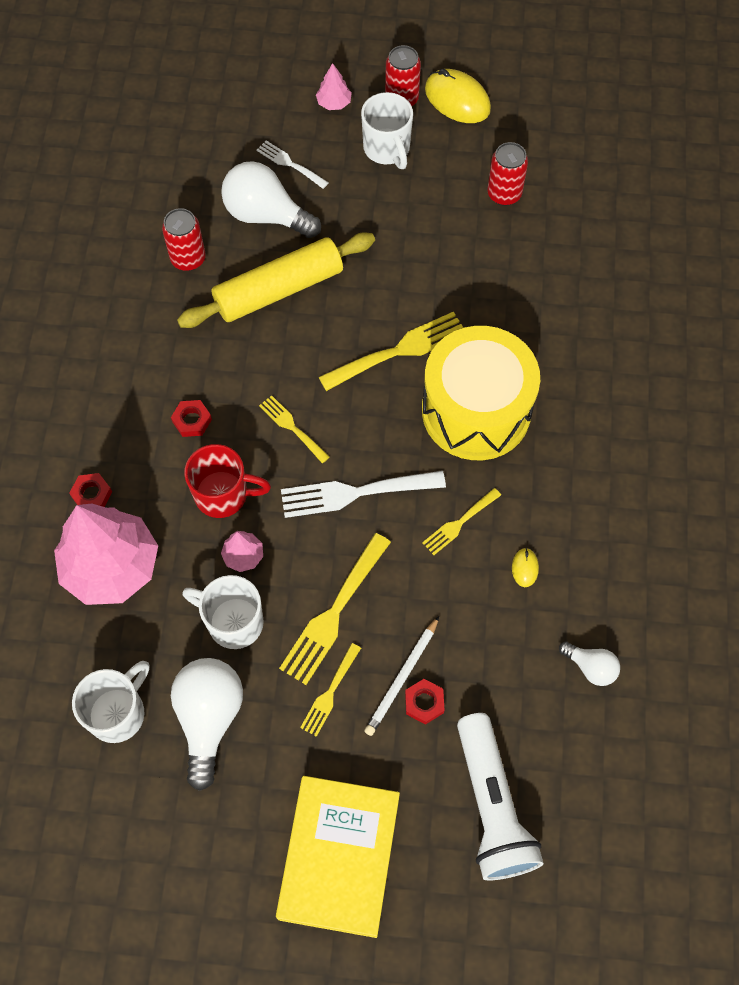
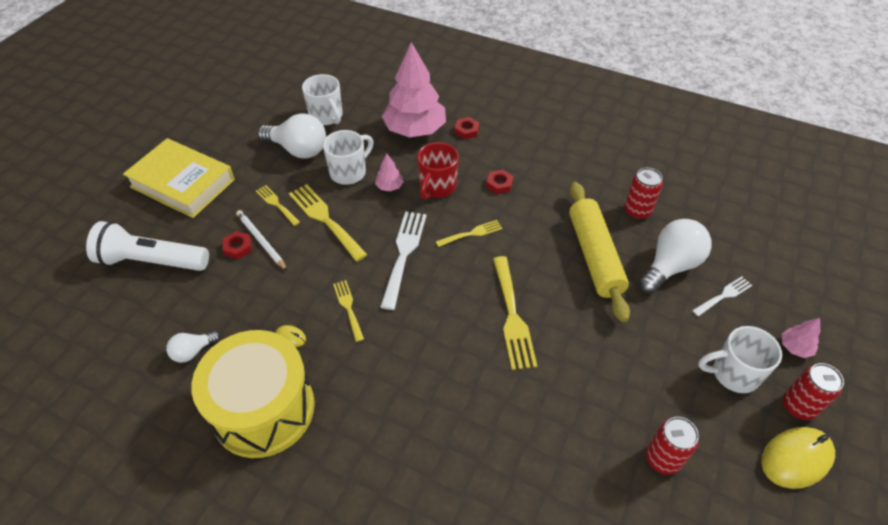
camera: 110 degrees right, 15 degrees down
(476, 410) = (436, 351): yellow drum -> yellow drum (263, 409)

